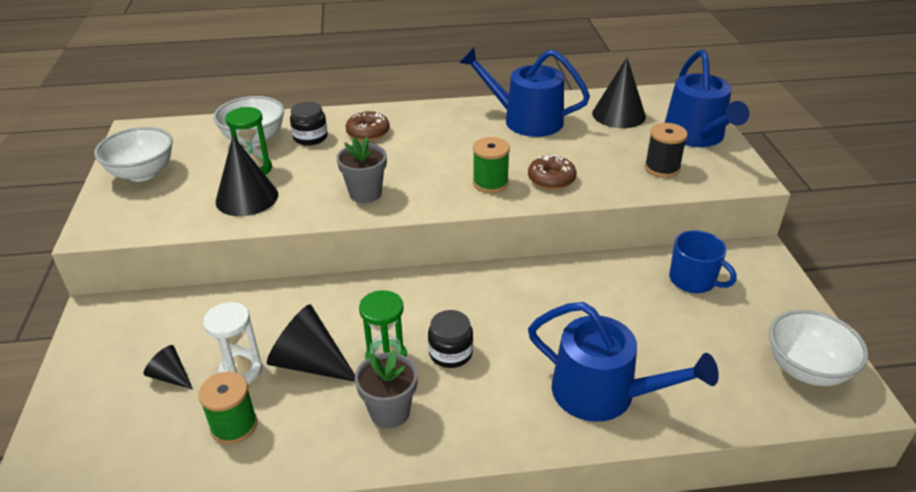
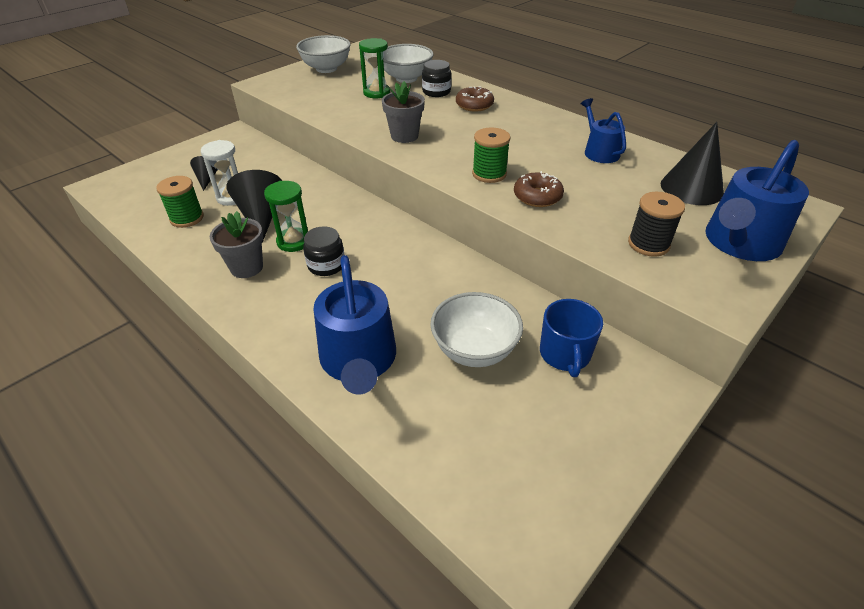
camera: 50 degrees right, 5 degrees up
(247, 197) = (345, 104): black cone -> none
(526, 120) = (599, 152): blue watering can -> blue watering can, size x0.59
(806, 369) = (532, 492): white bowl -> white bowl (474, 350)

